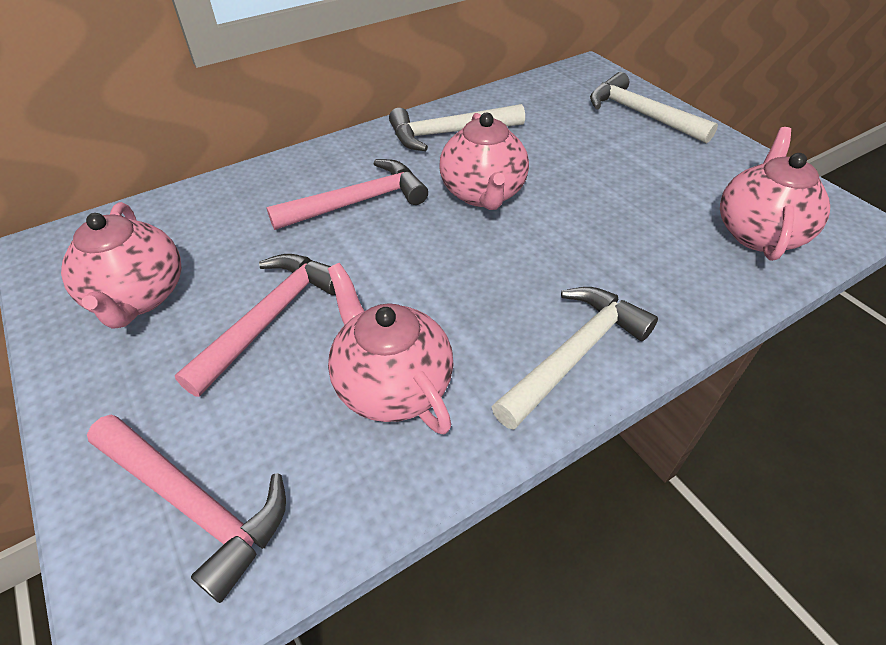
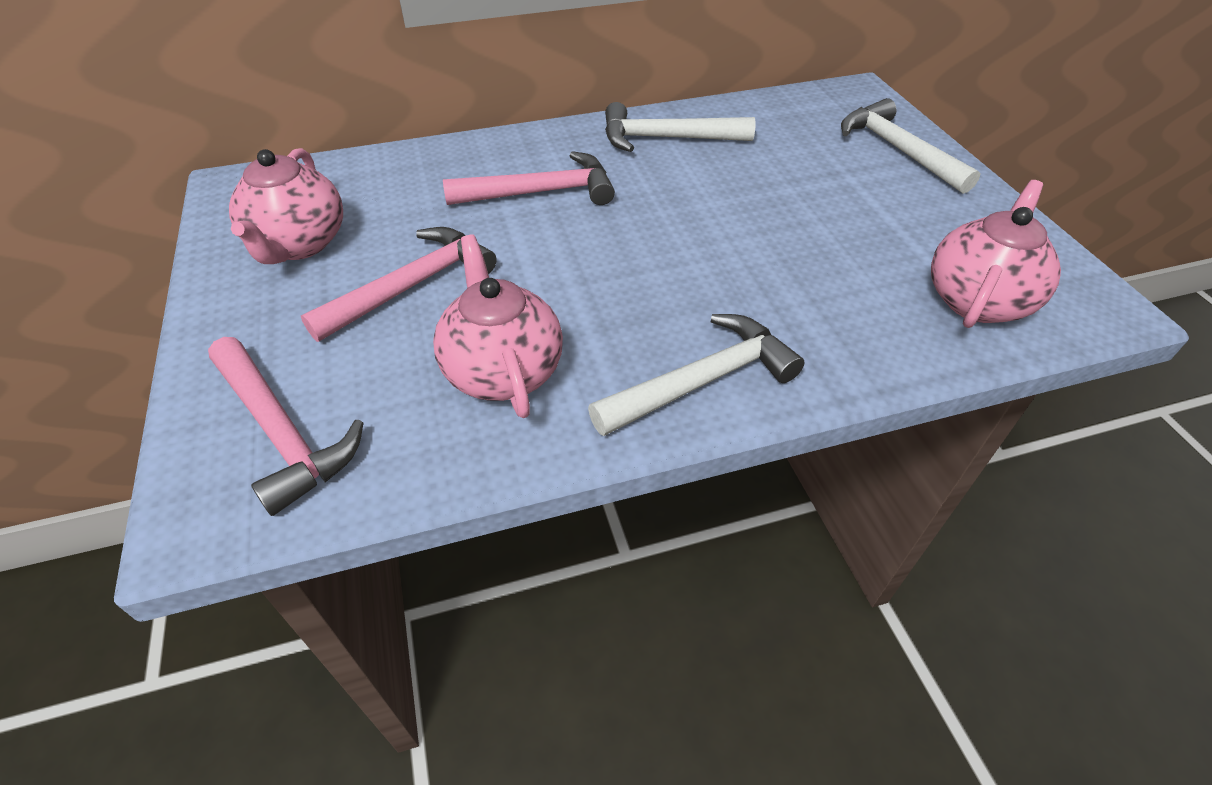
camera: 15 degrees right, 0 degrees up
(483, 194) = (676, 206): pink teapot -> none

